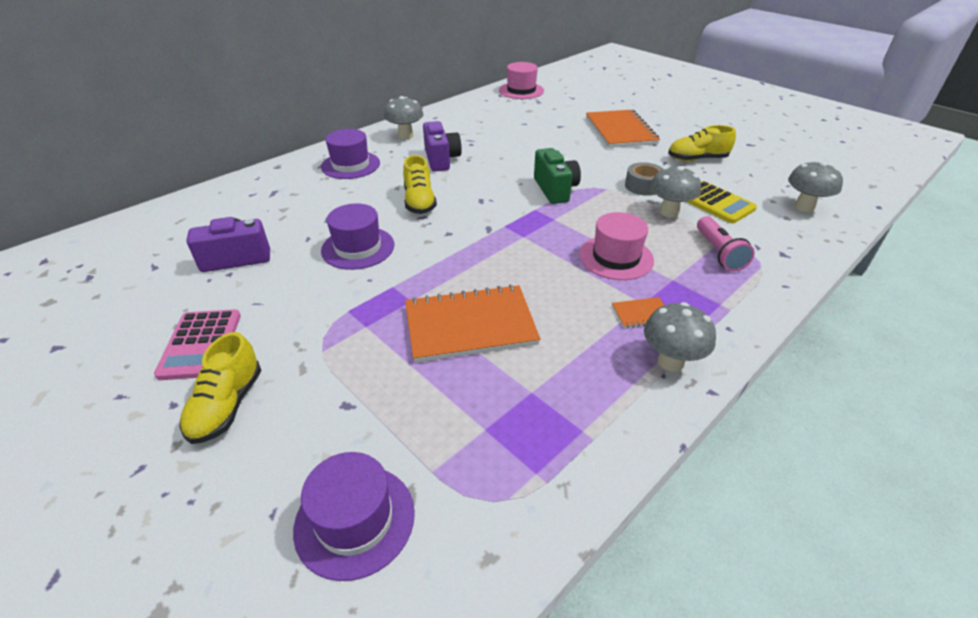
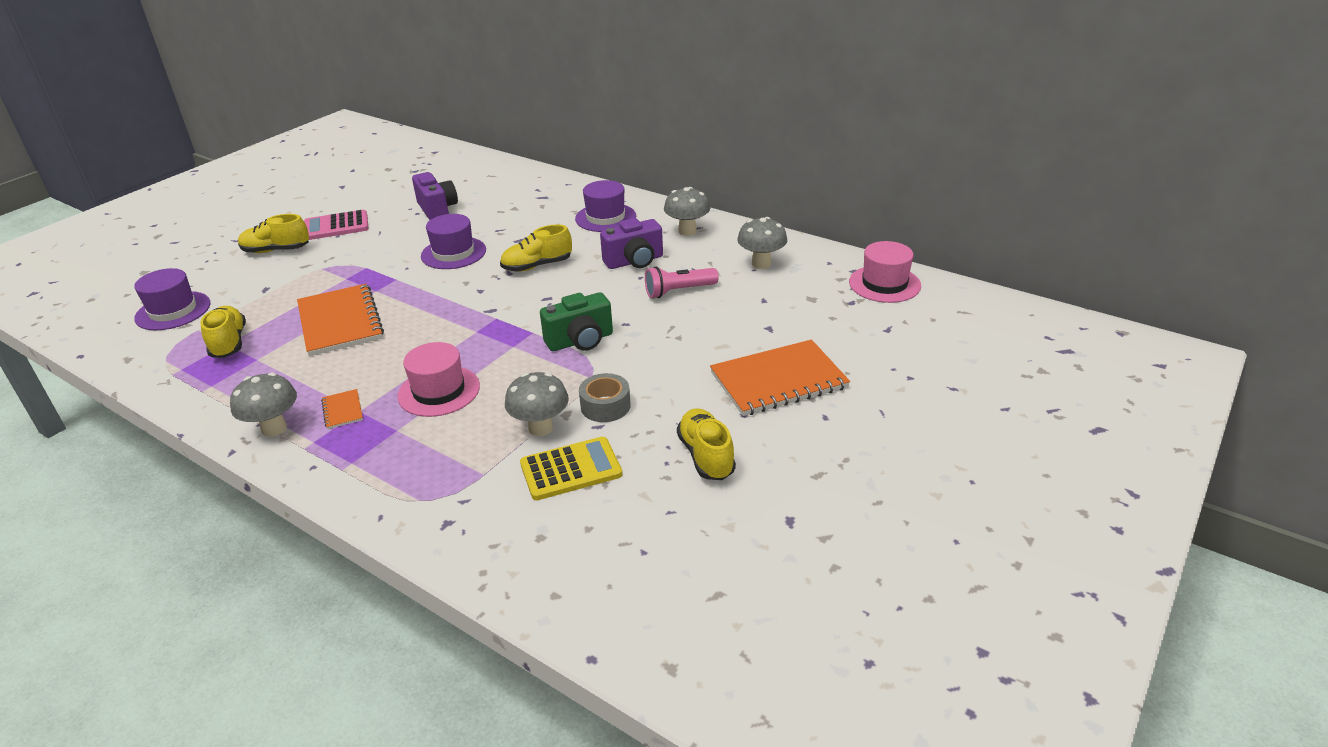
camera: 80 degrees right, 5 degrees down
(483, 427) = (229, 343): none -> yellow shoe
(716, 203) = (571, 469): yellow calculator -> yellow calculator turned 150 degrees counterclockwise
(718, 253) = (448, 466): pink flashlight -> pink flashlight (678, 291)
(804, 207) = (574, 560): grey mushroom -> grey mushroom (761, 263)

